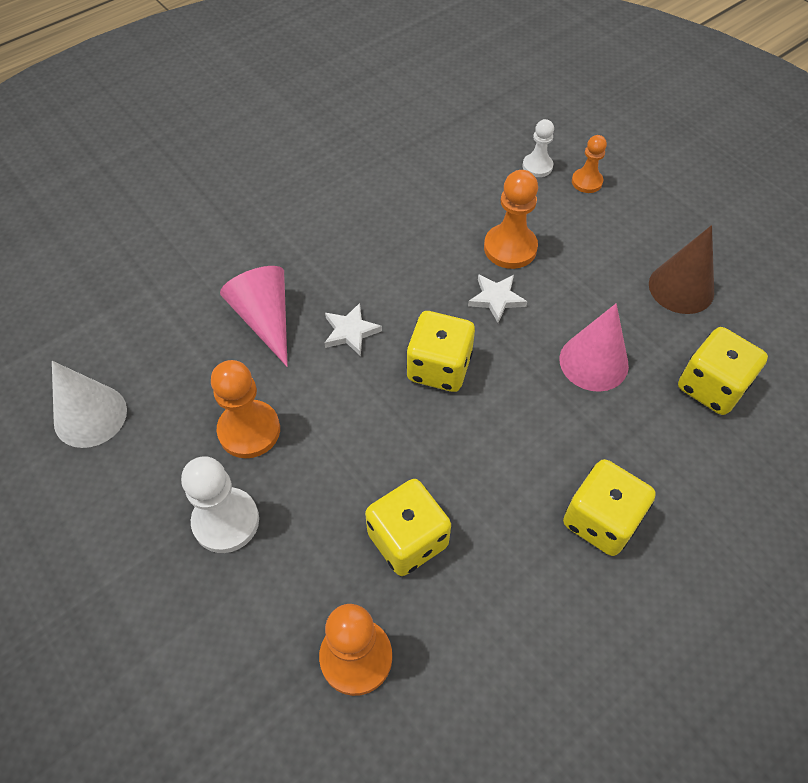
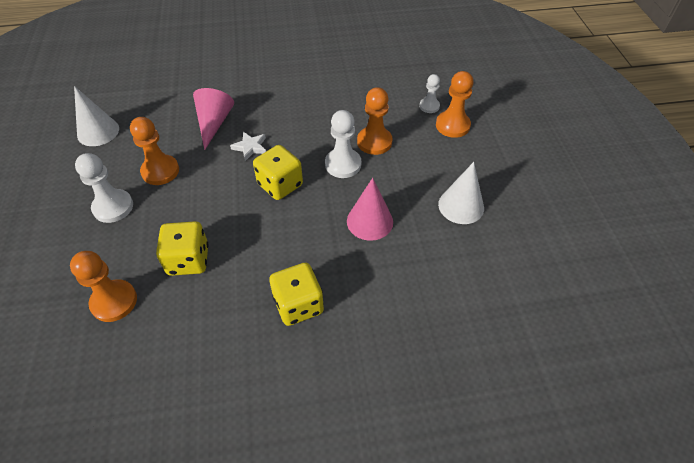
camera: 30 degrees right, 5 degrees down
(496, 299) = (343, 164): white star -> white pawn
(587, 182) = (452, 125): orange pawn -> orange pawn, size x1.63
(681, 288) = (461, 206): brown cone -> white cone
(711, 387) = (431, 268): yellow dice -> none

